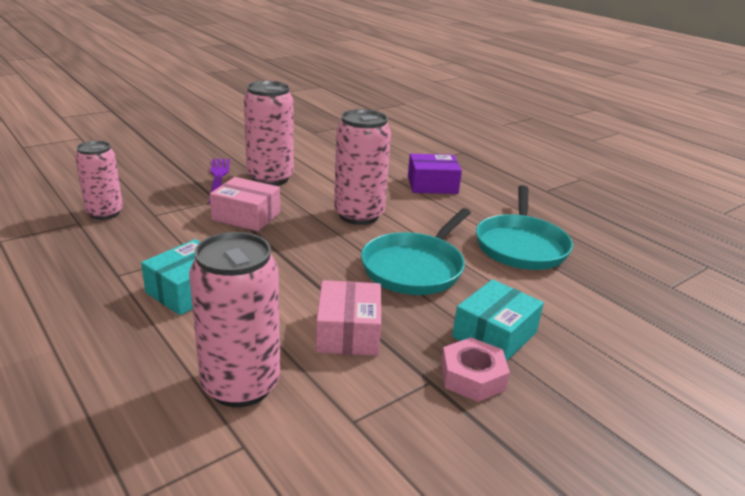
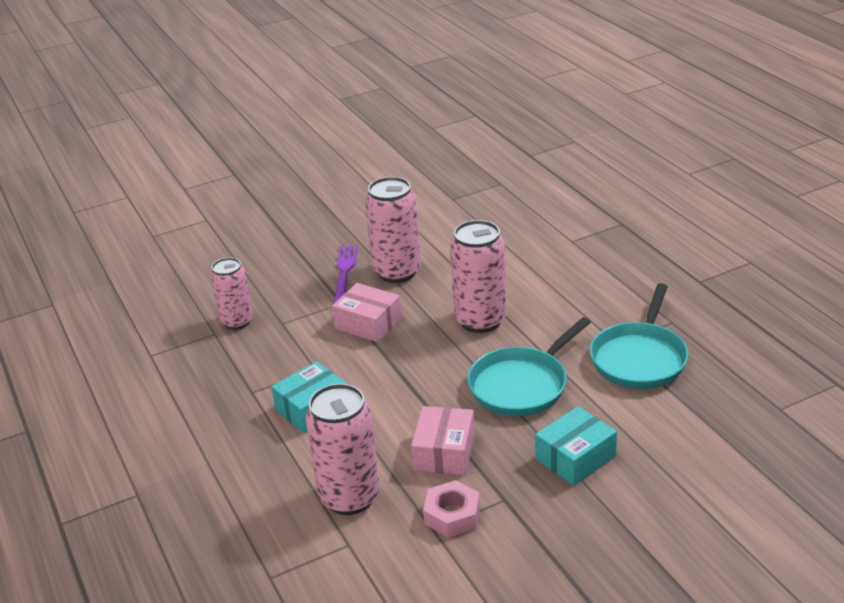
camera: 15 degrees right, 5 degrees up
(432, 185) = (570, 277): purple box -> none
(472, 377) = (541, 496): pink nut -> pink nut (452, 515)

